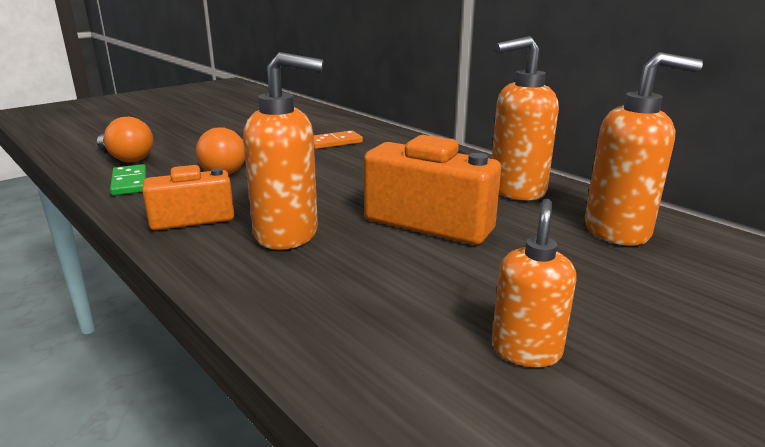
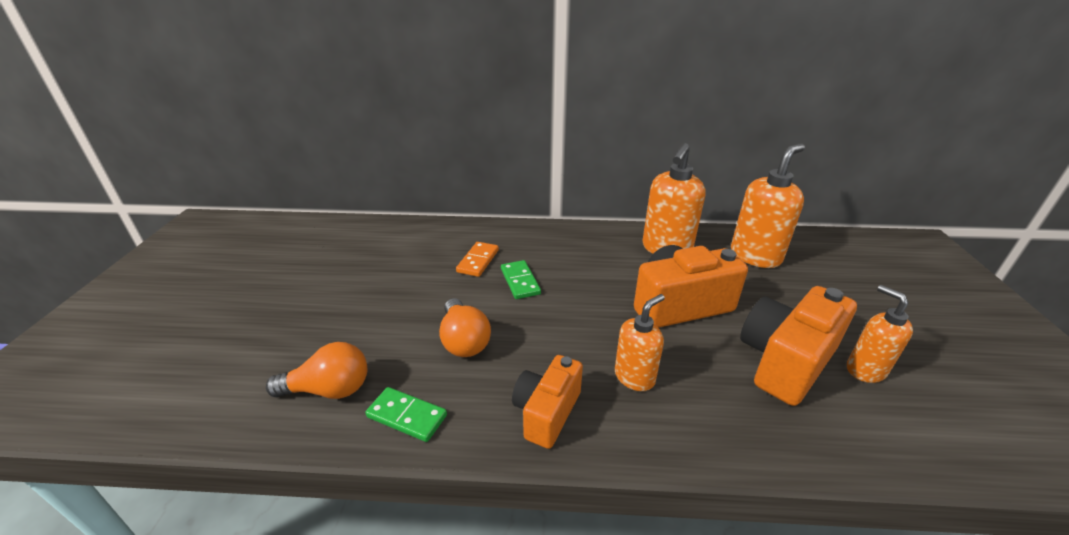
camera: 45 degrees left, 10 degrees up
(287, 234) = (634, 377): orange soap dispenser -> orange soap dispenser, size x0.62
(336, 161) = (520, 281): none -> green domino
(443, 295) = (785, 361): none -> orange camera

